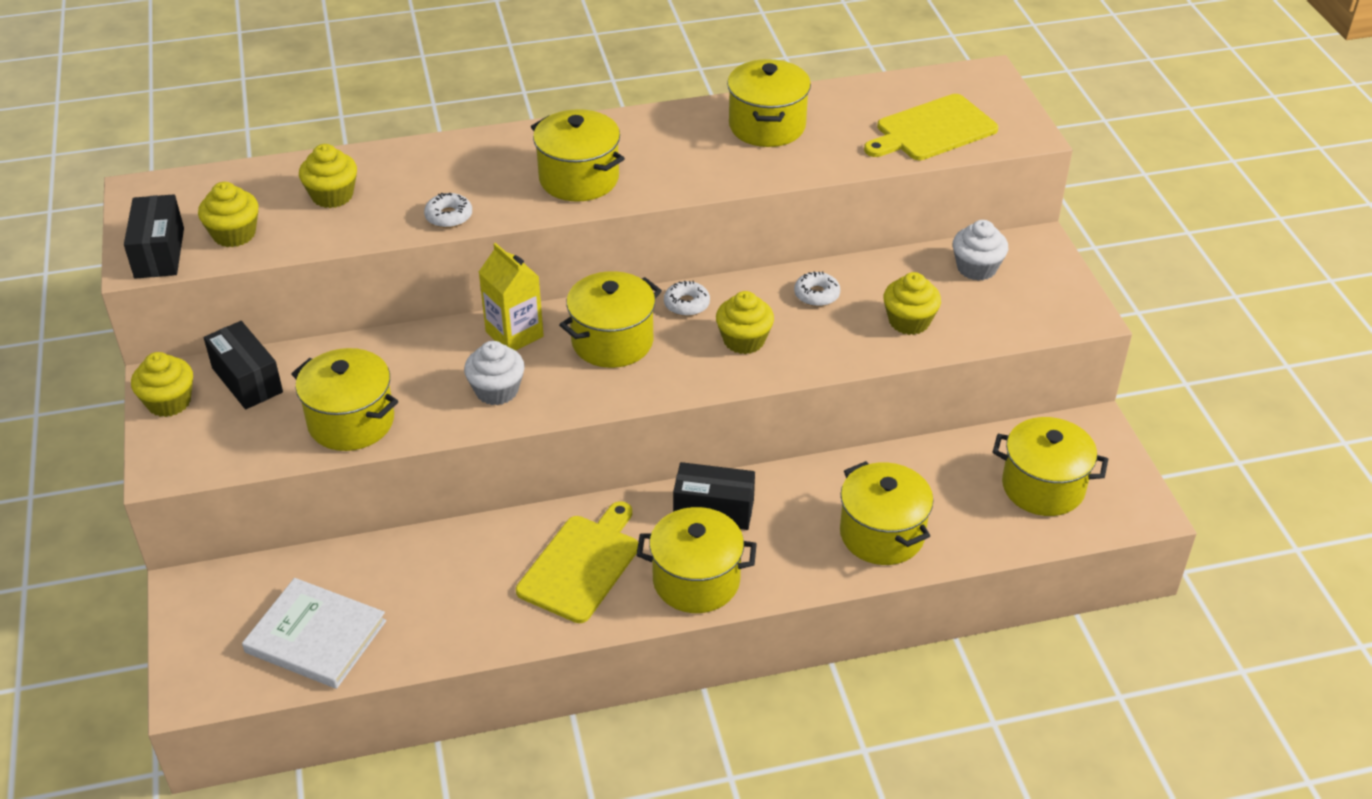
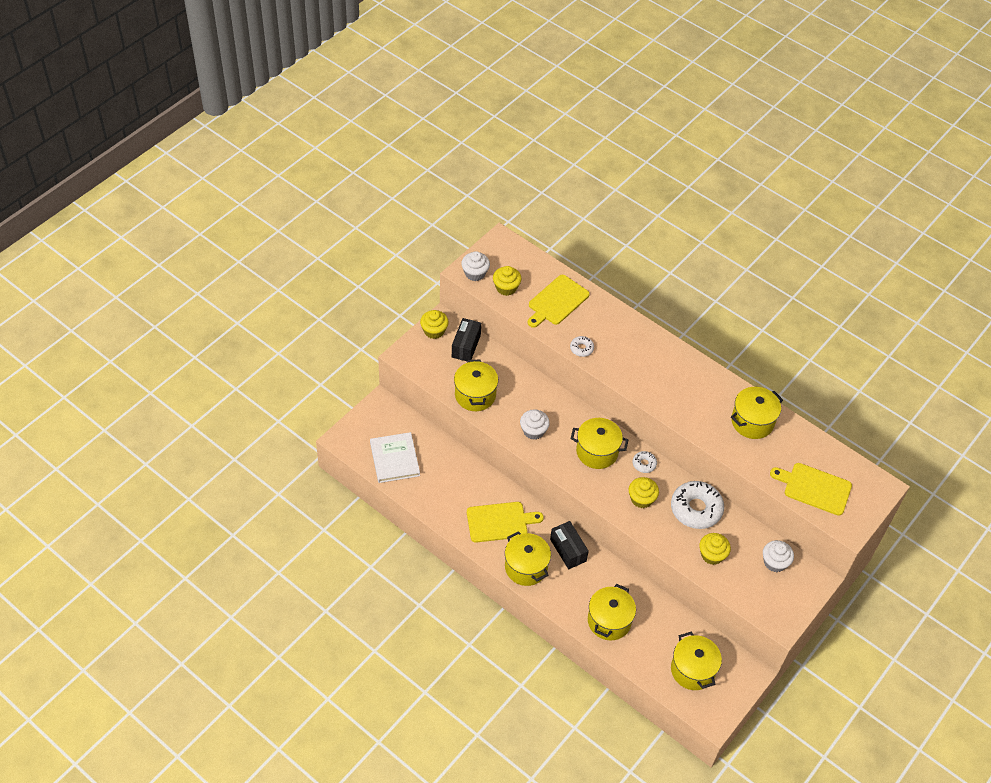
camera: 50 degrees right, 10 degrees up
(159, 253) = (475, 273): black box -> white cupcake
(332, 195) = (557, 301): yellow cupcake -> yellow cutting board
(514, 334) = (569, 415): yellow carton -> none
(579, 179) = (647, 376): yellow pot -> none
(816, 295) = (696, 509): white donut -> white donut, size x2.11

